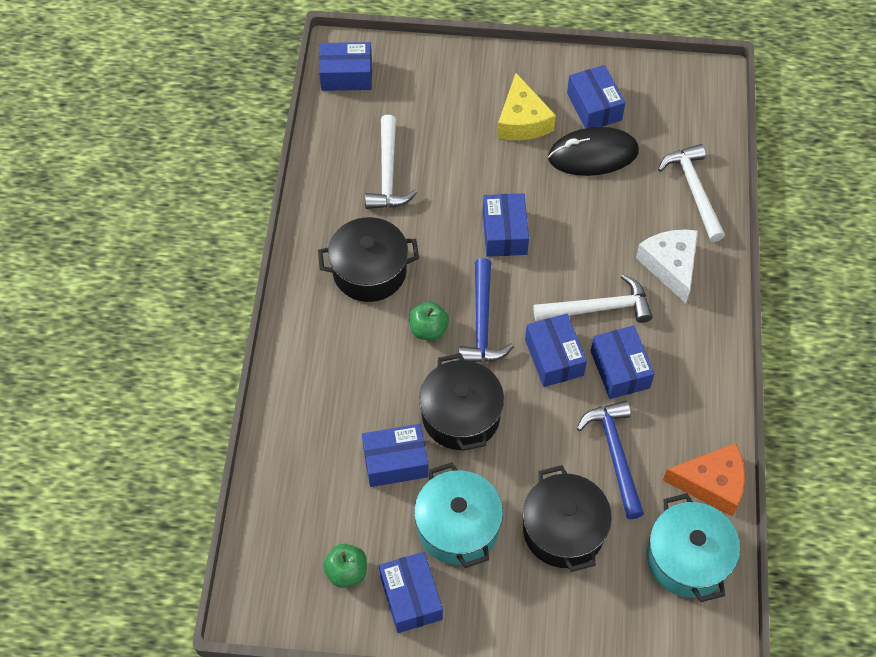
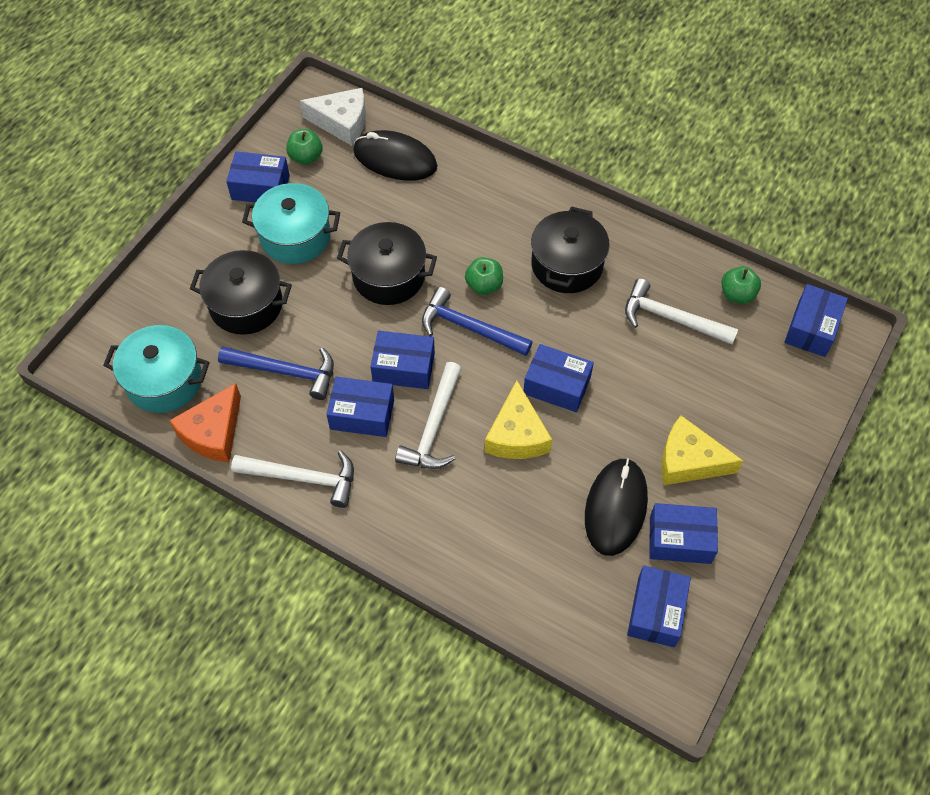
camera: 115 degrees right, 0 degrees up
(308, 478) = (395, 159): none -> black mouse
(337, 134) = (737, 294): none -> green apple
(395, 462) = (375, 217): blue box -> blue box (656, 612)
(569, 244) = (517, 435): none -> yellow cheese
(670, 266) = (446, 513): white cheese -> white cheese (342, 122)
(694, 190) = (525, 585): white hammer -> white hammer (303, 478)

